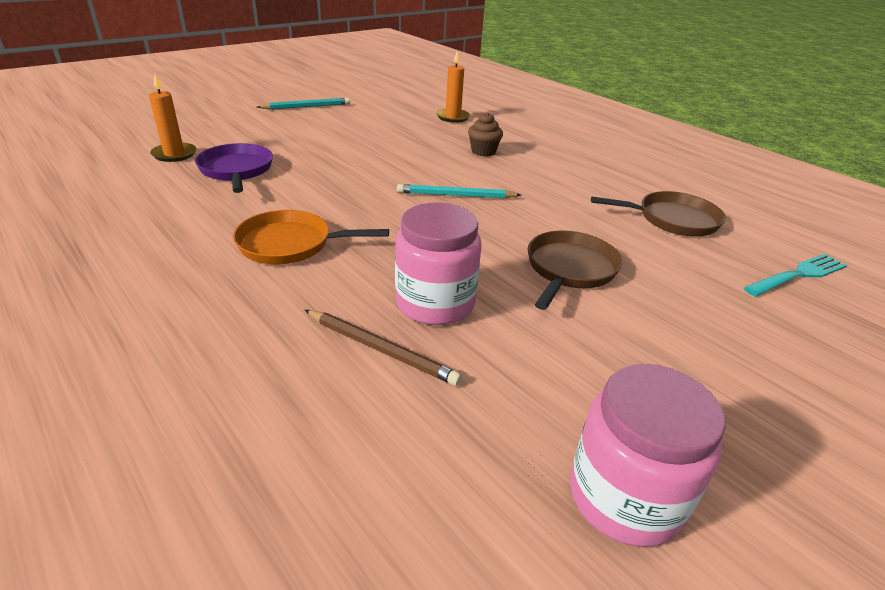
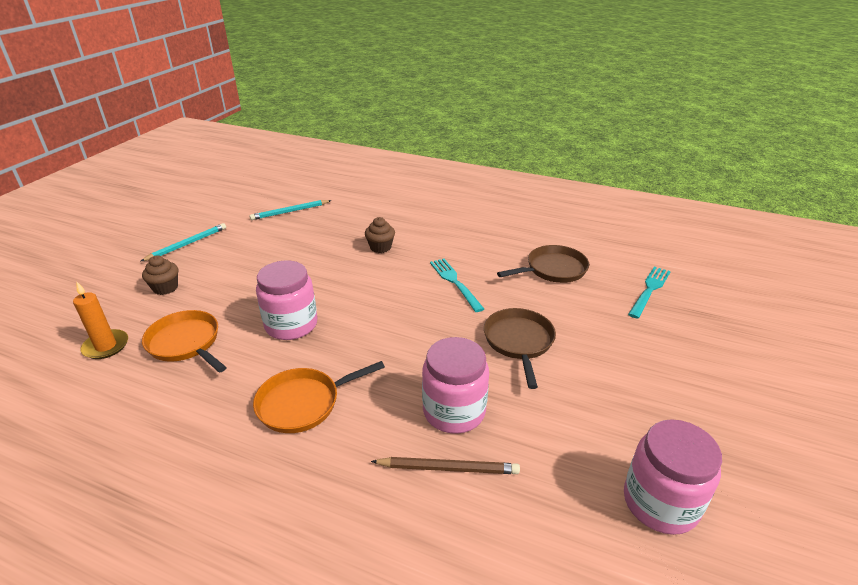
camera: 25 degrees left, 0 degrees up
(236, 170) = (186, 343): purple pan -> orange pan
(259, 130) = (165, 288): none -> brown cupcake
(339, 184) = (291, 325): none -> pink jar
(453, 117) = (328, 216): orange candle -> none
(456, 195) = (393, 302): turquoise pencil -> turquoise pencil (290, 212)
(539, 199) = (455, 282): none -> turquoise fork

